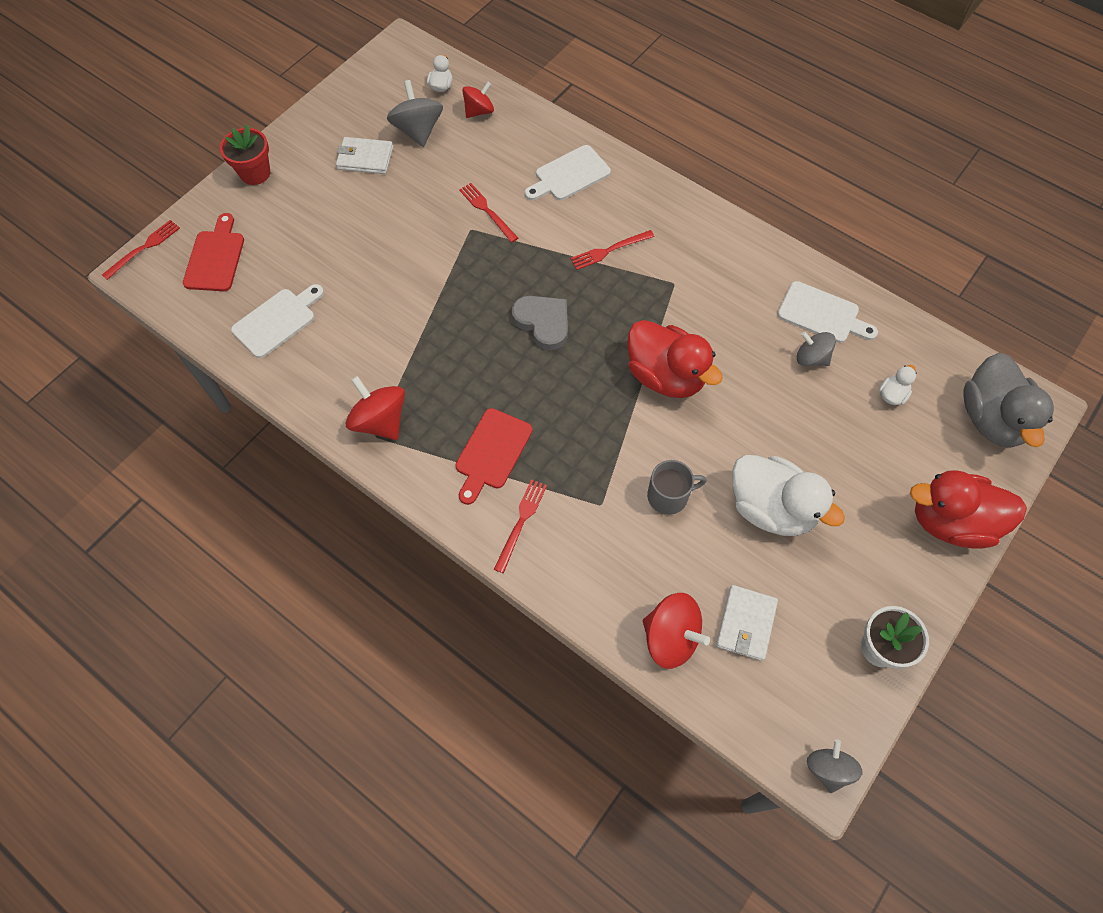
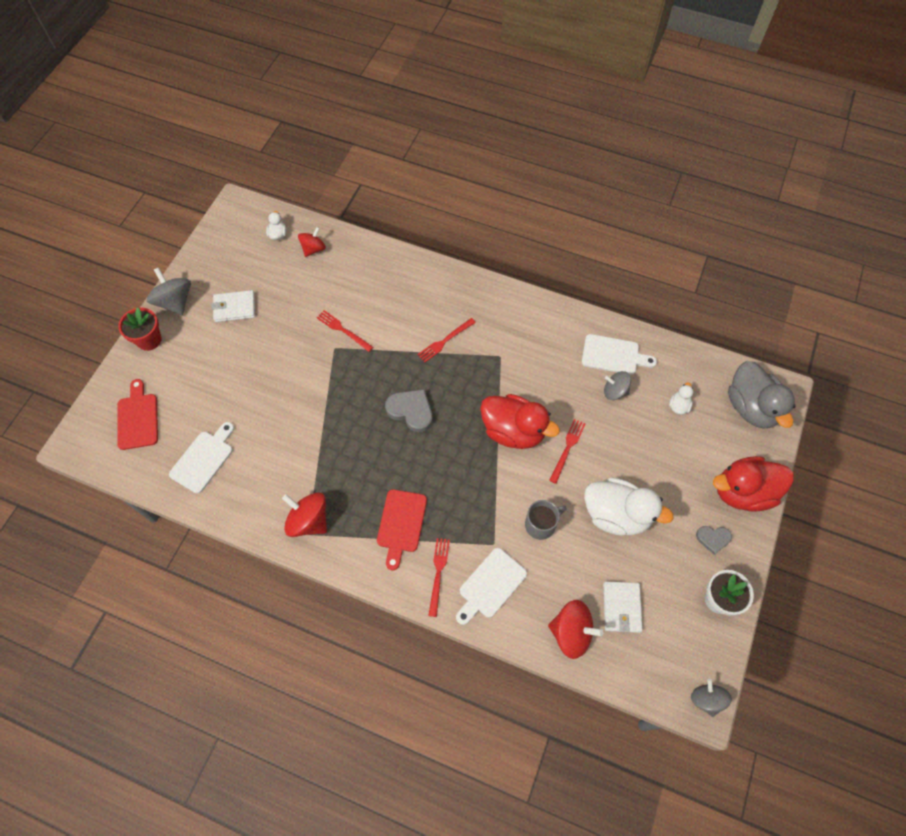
camera: 15 degrees left, 0 degrees up
(143, 248) = (76, 424): red fork -> red fork (567, 449)
(418, 130) = (270, 275): grey spinning top -> grey spinning top (175, 302)
(569, 175) = (398, 286): white cutting board -> white cutting board (490, 585)
(893, 570) = (713, 539): none -> grey heart

